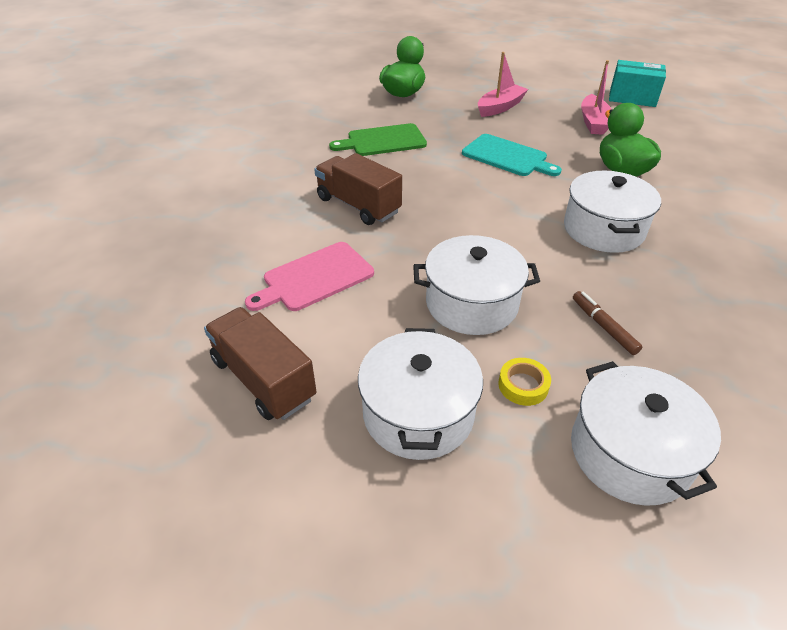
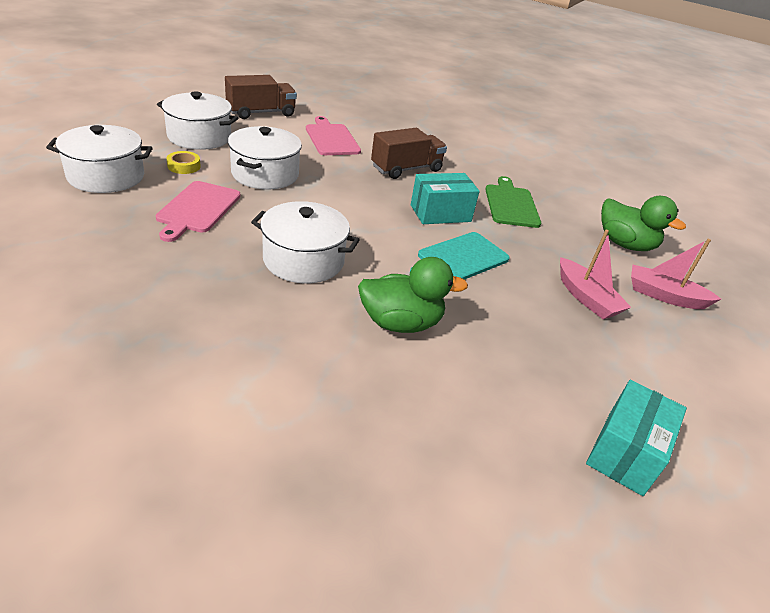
camera: 100 degrees right, 5 degrees down
(440, 173) = (440, 213): none -> turquoise box
(593, 122) = (534, 360): pink boat -> pink boat (664, 296)
(603, 326) = (197, 209): brown marker -> pink cutting board

